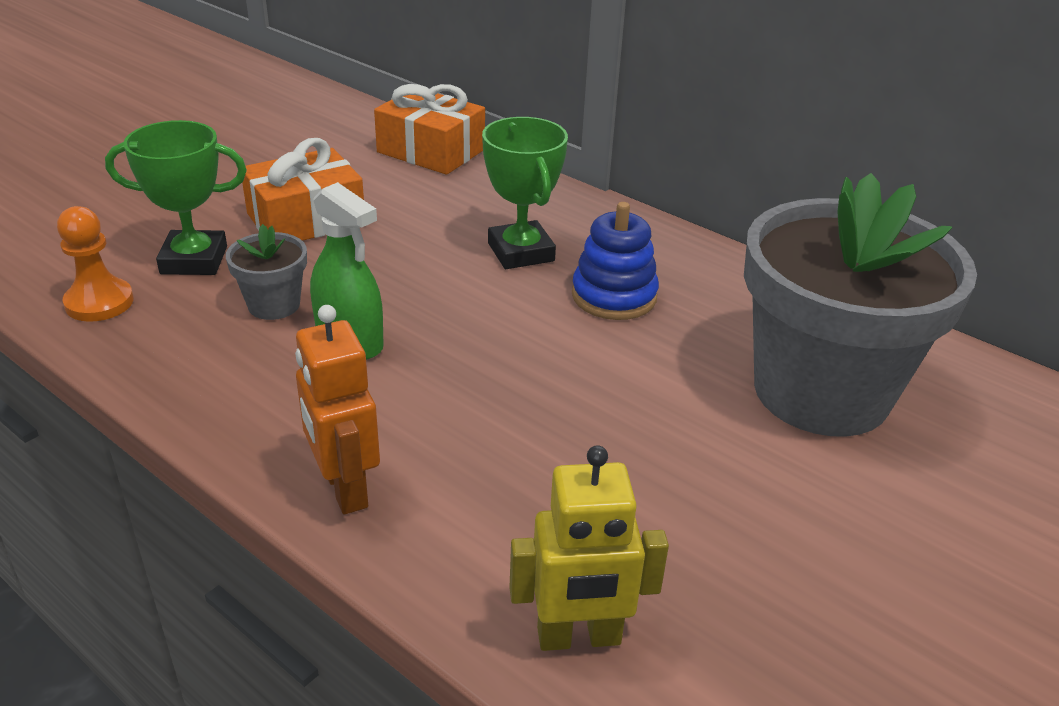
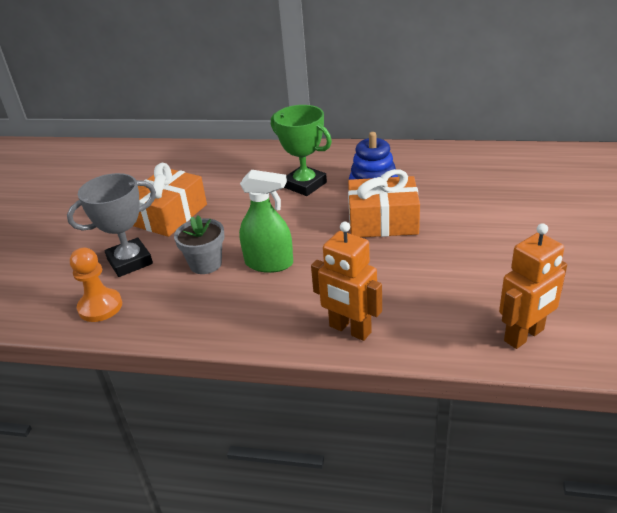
camera: 25 degrees left, 0 degrees up
(194, 260) = (130, 261): green trophy -> grey trophy
(431, 151) = (197, 154): orange gift -> orange gift (383, 221)
(579, 637) = (524, 335): yellow robot -> orange robot
(821, 392) = (507, 189): grey flower pot -> none

